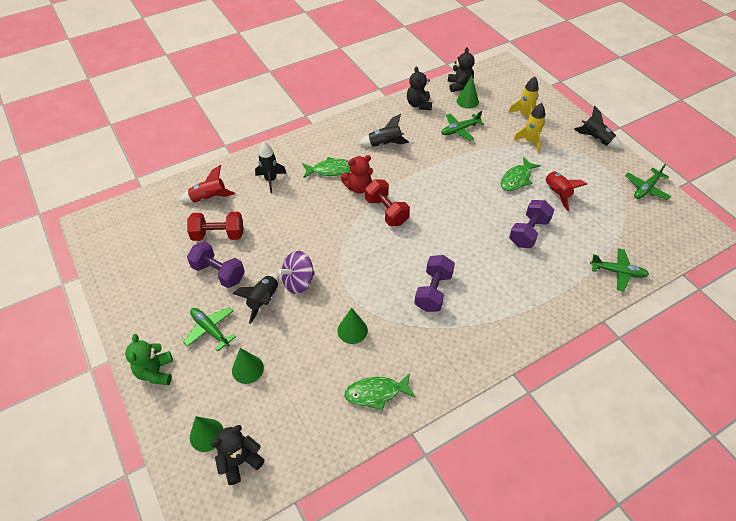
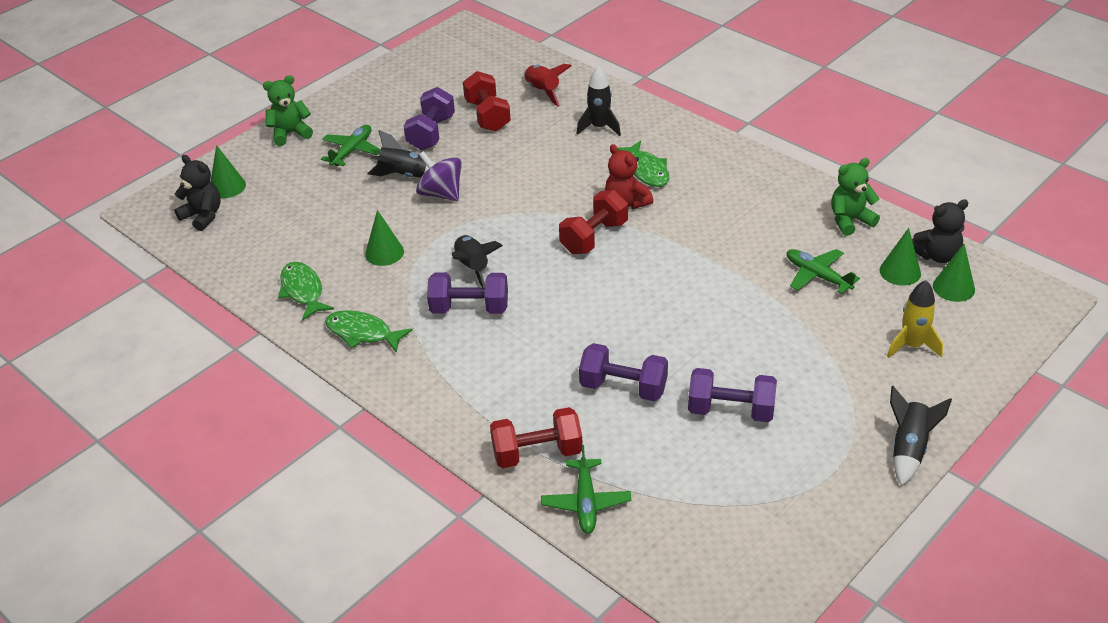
camera: 75 degrees right, 10 degrees down
(247, 369) = (309, 190): green cone -> green cone (953, 287)
(384, 144) = (731, 206): black rocket -> black rocket (473, 268)
(419, 104) = (850, 220): black teddy bear -> green teddy bear
(516, 179) = (737, 358): green fish -> green fish (362, 333)
(530, 142) = (843, 362): yellow rocket -> none
(557, 193) = (731, 410): red rocket -> purple dumbbell
(575, 285) = (537, 453): none -> red dumbbell
(646, 189) = (811, 531): green plane -> none

